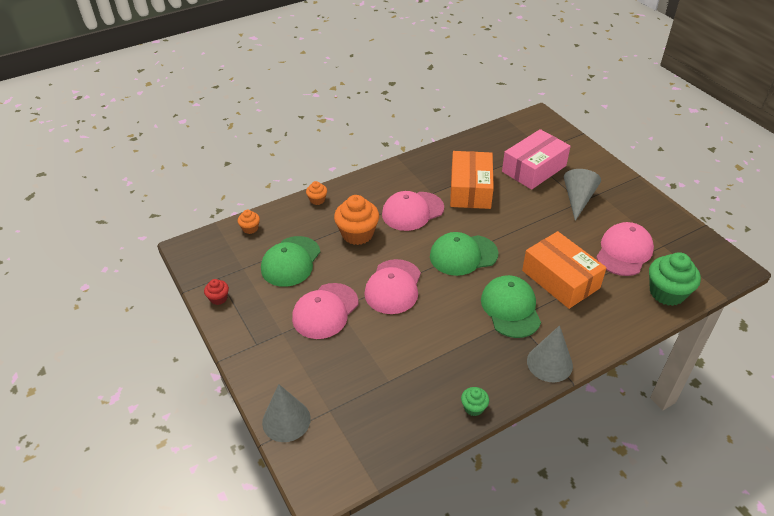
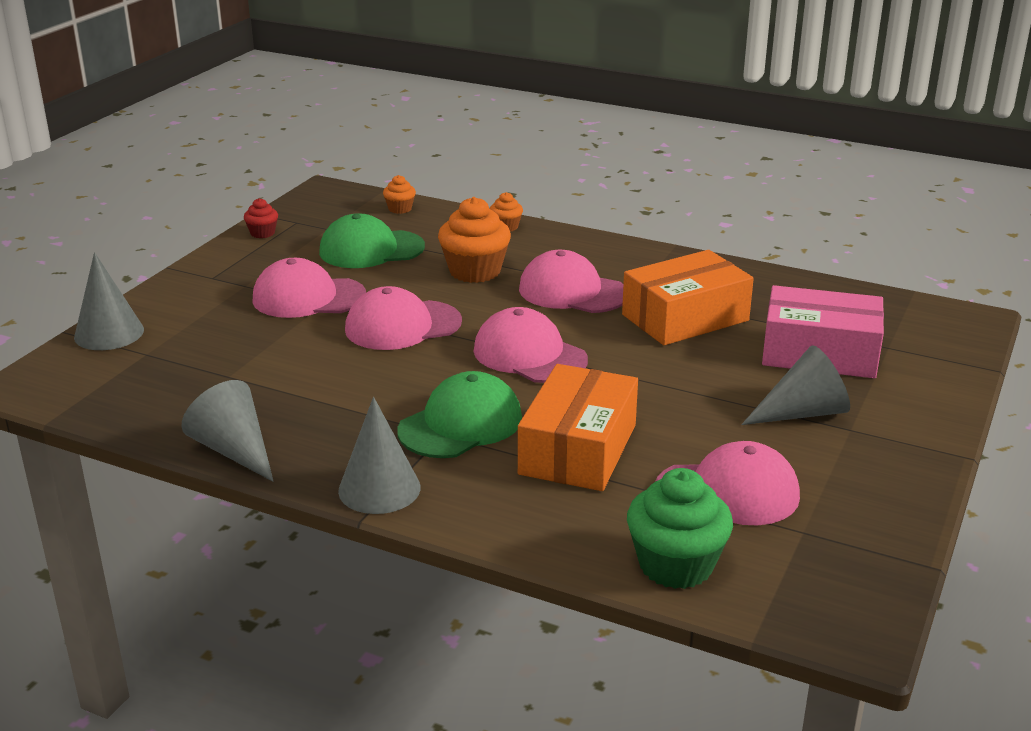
camera: 55 degrees right, 15 degrees down
(463, 255) = (529, 355): green cap -> pink cap
(473, 407) = (234, 450): green cupcake -> grey cone

